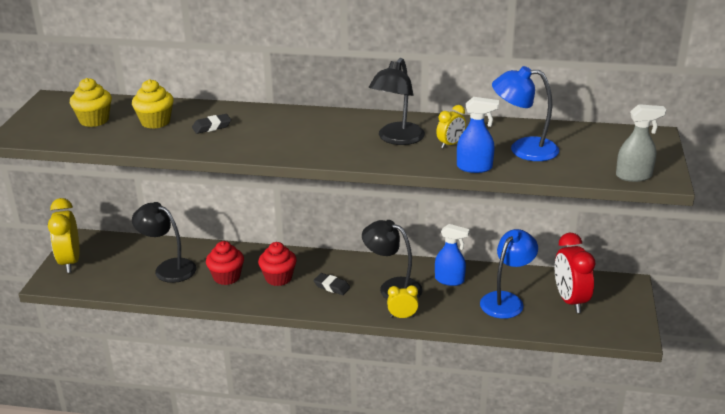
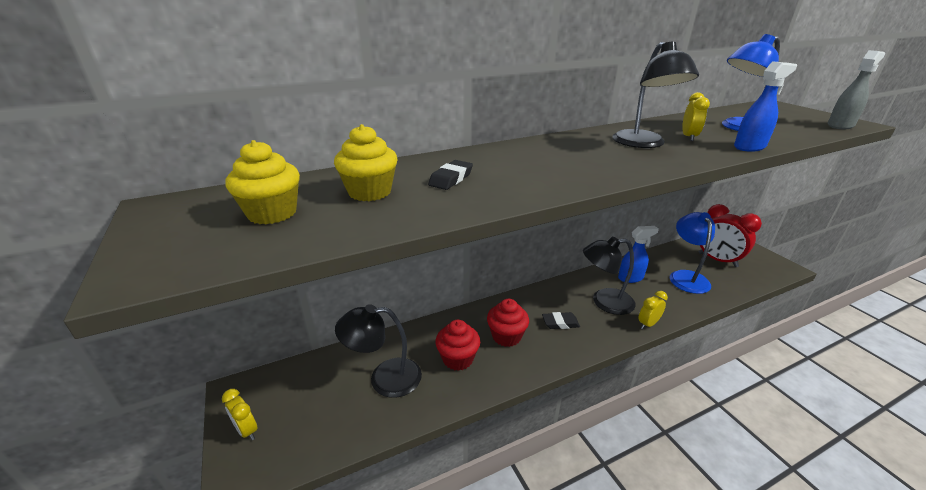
camera: 35 degrees left, 0 degrees up
(70, 262) = (247, 430): yellow clock -> yellow clock, size x0.53

